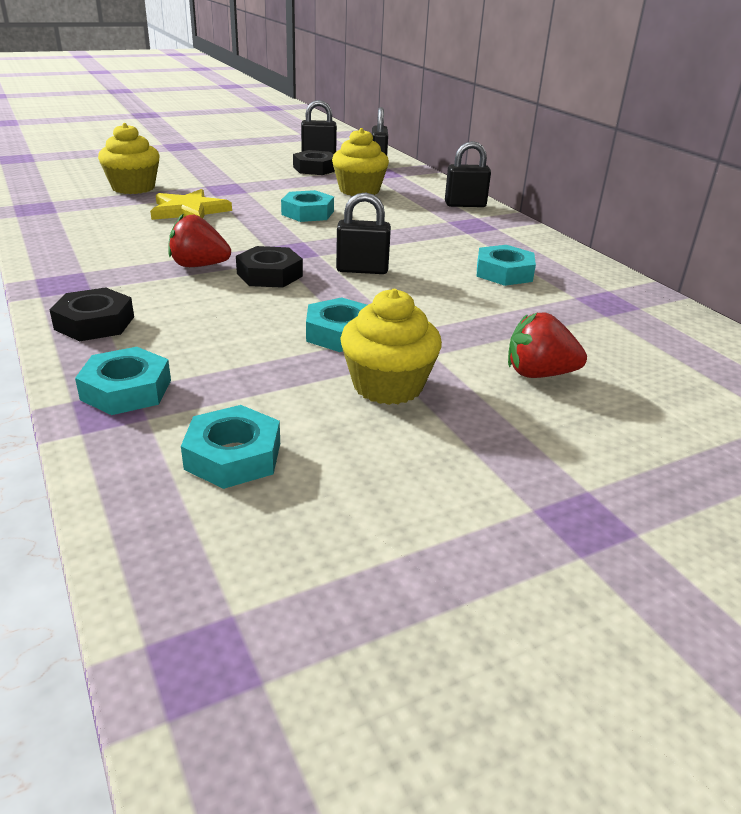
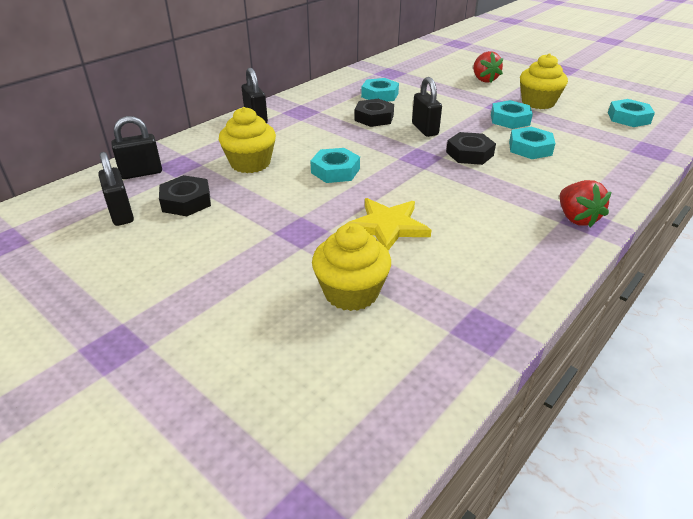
camera: 110 degrees left, 5 degrees up
(95, 323) = (605, 184): black nut -> black nut (374, 118)
(126, 390) = (635, 151): turquoise nut -> turquoise nut (530, 148)
(199, 266) = (489, 180): red strawberry -> red strawberry (576, 218)

